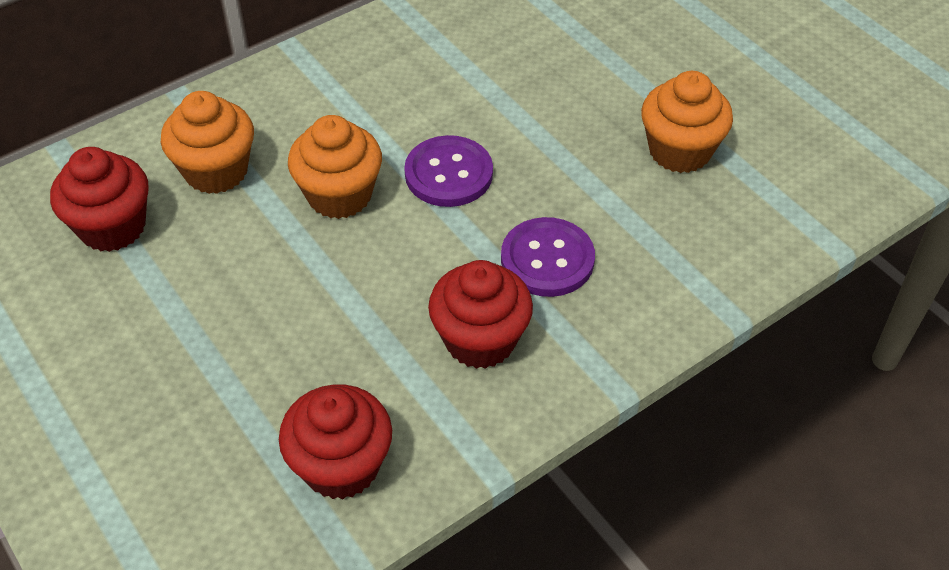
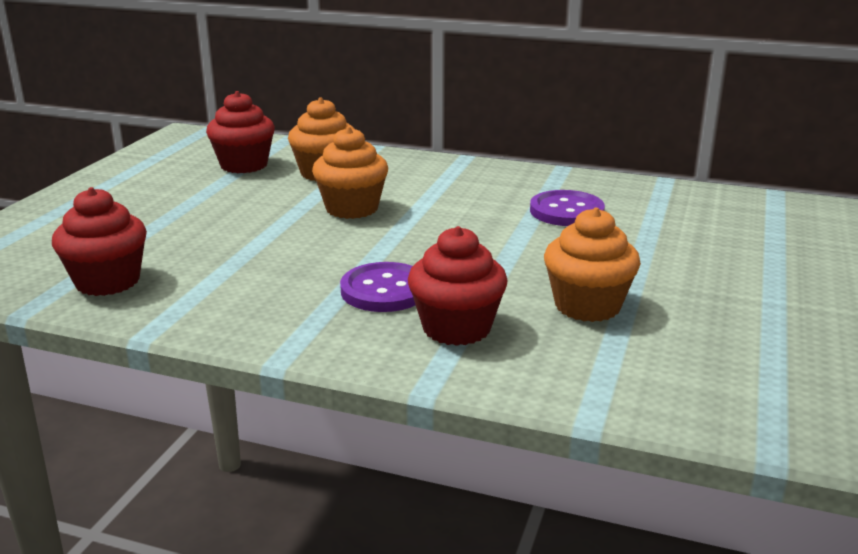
camera: 55 degrees right, 25 degrees down
(448, 174) = (422, 232): purple button -> purple button (566, 211)
(480, 340) = (271, 291): red cupcake -> red cupcake (456, 328)

